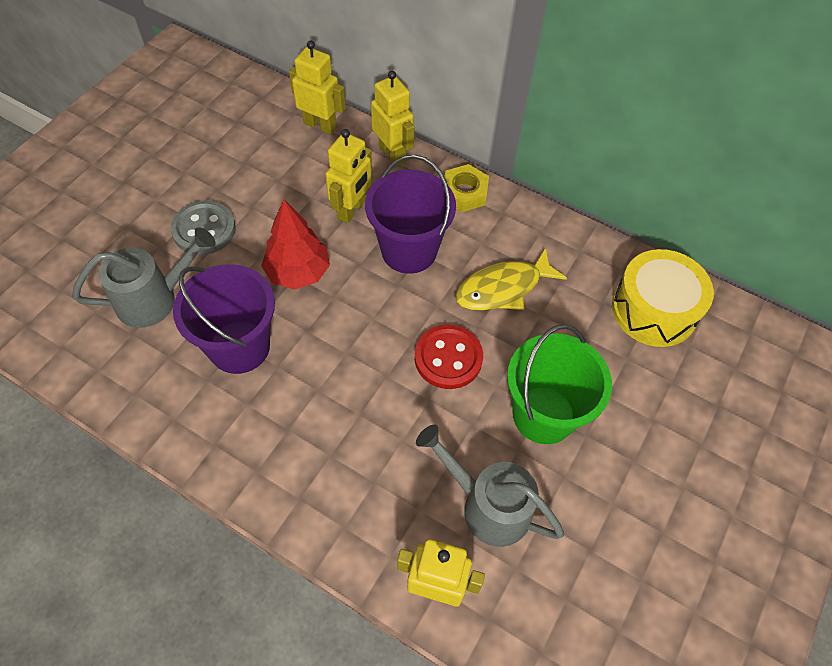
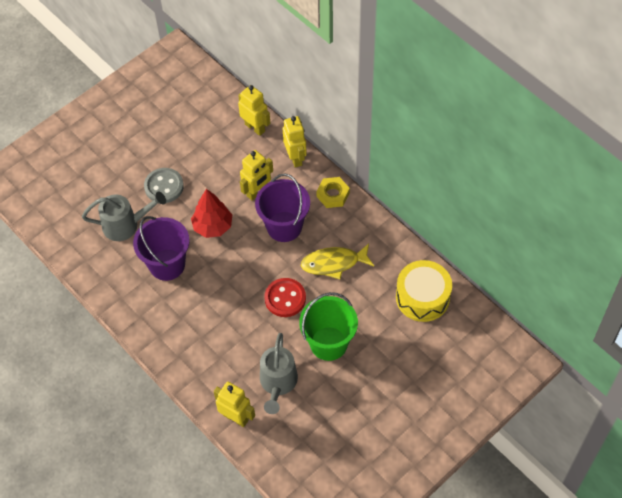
camera: 20 degrees right, 0 degrees up
(486, 505) = (278, 384): grey watering can -> grey watering can turned 135 degrees counterclockwise

